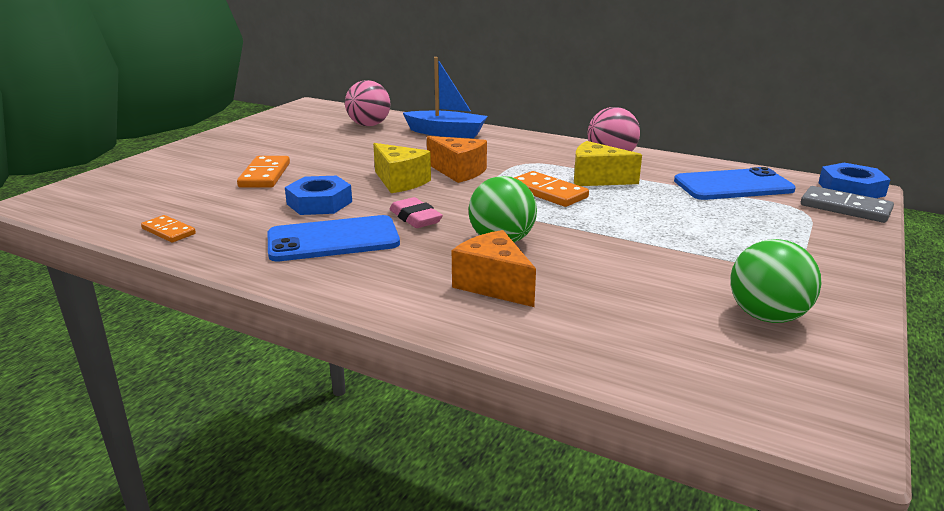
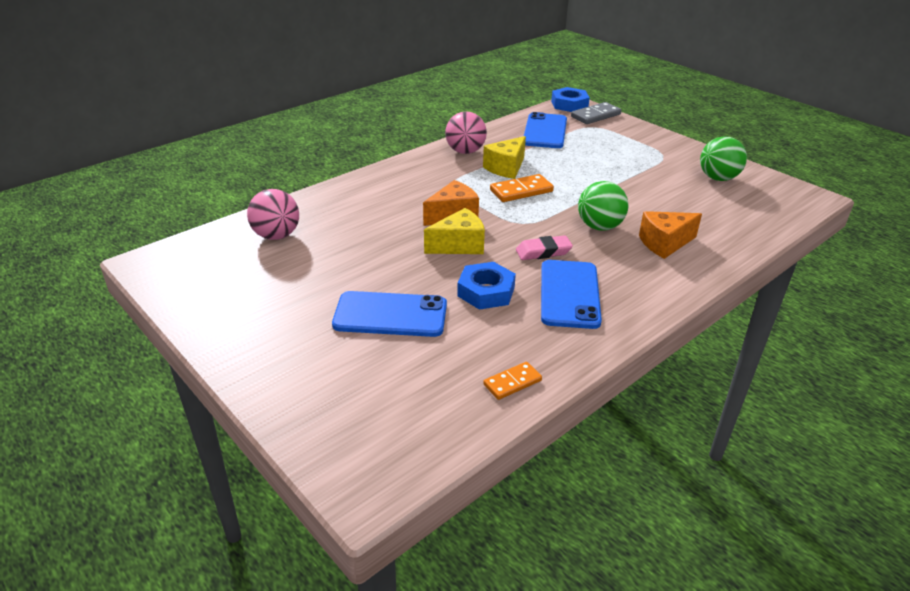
camera: 70 degrees left, 10 degrees up
(265, 175) = (390, 315): orange domino -> blue phone
(446, 133) = (344, 201): blue boat -> none

